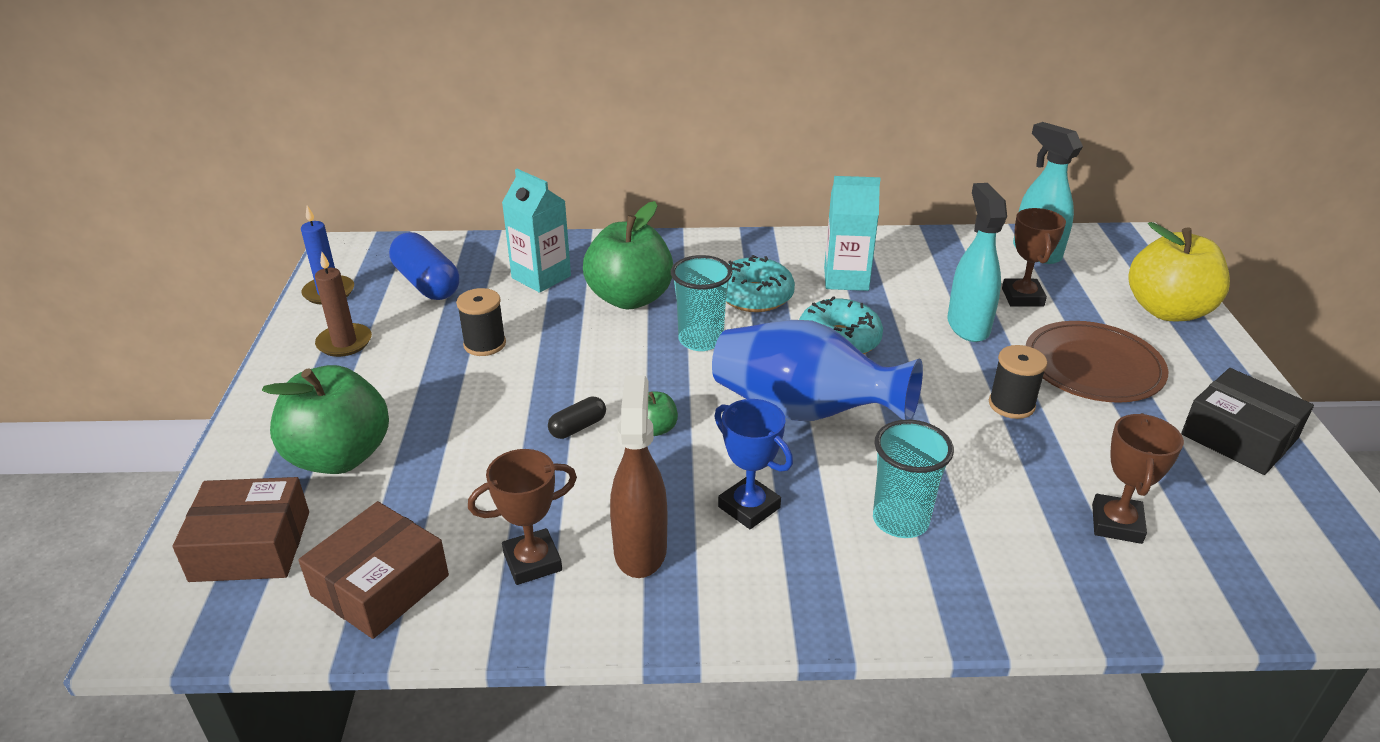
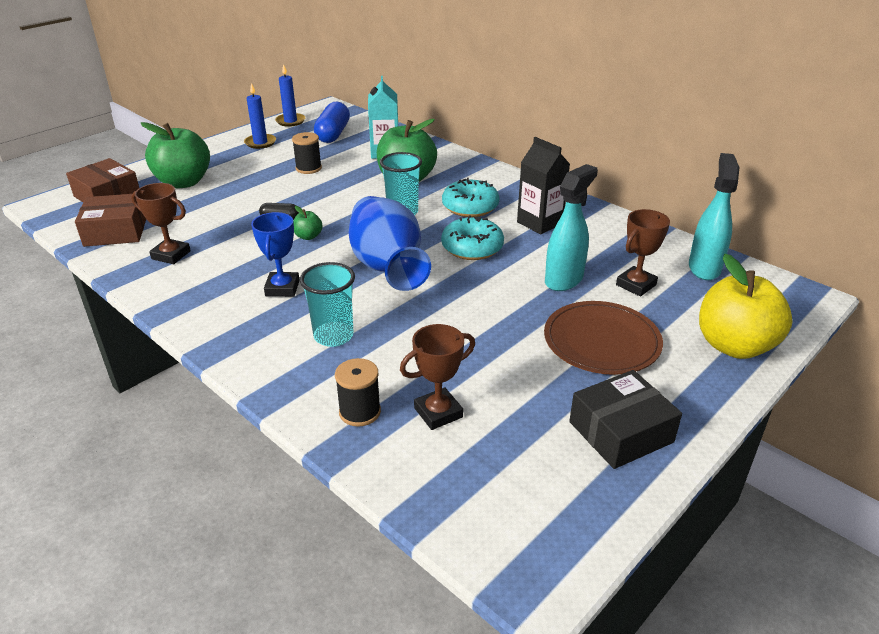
camera: 45 degrees right, 0 degrees up
(344, 343) = (260, 143): brown candle -> blue candle
(640, 549) = (212, 275): brown spray bottle -> none
(846, 279) = (539, 223): turquoise carton -> black carton
(1011, 405) = (504, 328): black spool -> black spool (360, 412)
(1239, 437) = (620, 432): black box -> black box turned 60 degrees clockwise

